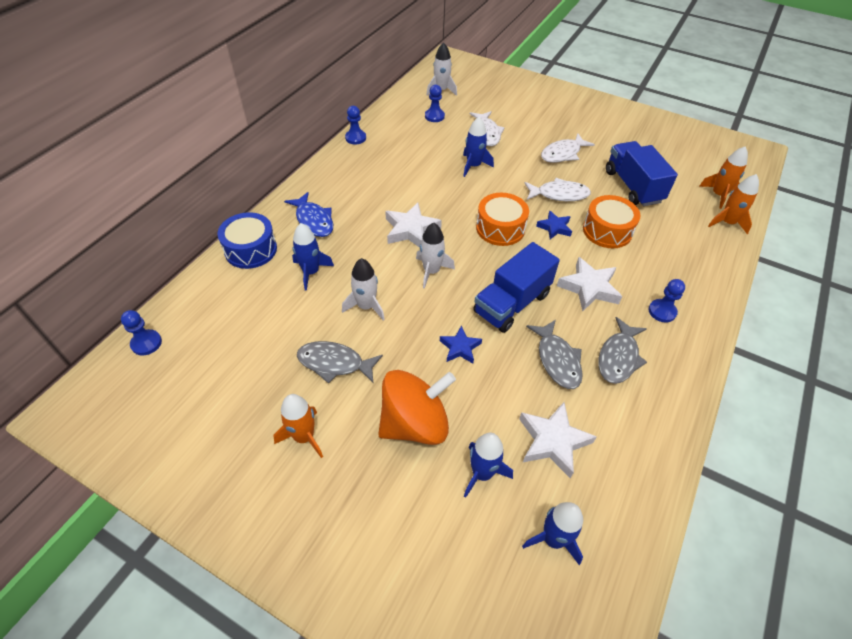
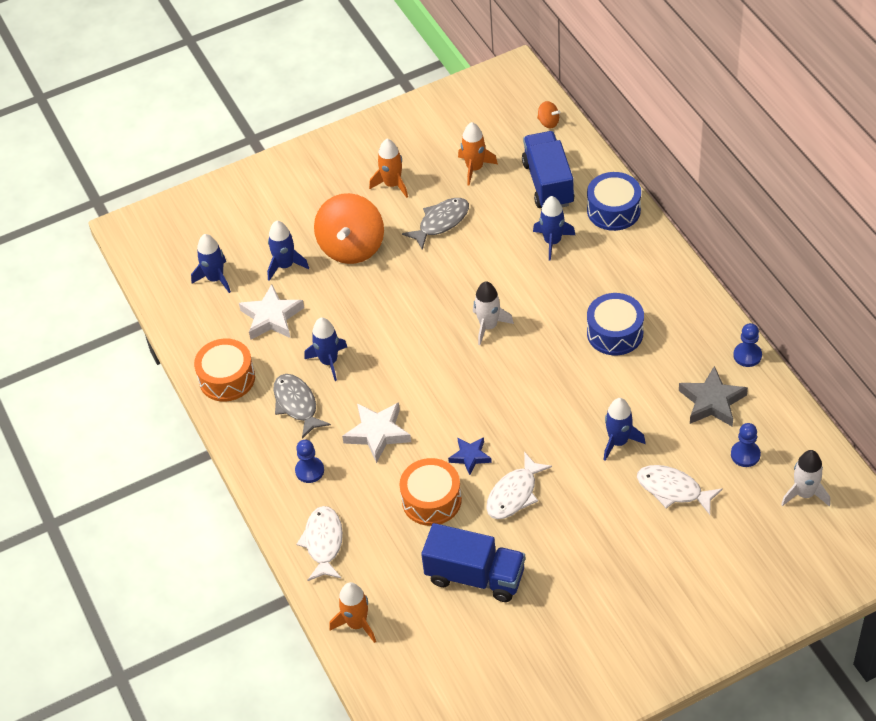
camera: 130 degrees right, 0 degrees up
(146, 343) = (548, 122): blue pawn -> orange spinning top
(314, 220) = (623, 267): blue fish -> none
(366, 306) = (483, 263): white rocket -> none
(383, 201) = (615, 333): none -> blue drum
(406, 140) = (712, 402): none -> grey star
(411, 230) = (555, 336): white star -> none
(460, 348) = (392, 305): blue star -> none
(500, 228) = (503, 409): orange drum -> orange drum (227, 378)
(512, 303) = (407, 365): blue truck -> blue truck (548, 183)
(557, 360) = (329, 361): grey fish -> blue rocket
(562, 154) = (580, 545): white fish -> white fish (323, 542)
(718, 195) = (399, 654): orange rocket -> orange rocket (475, 168)

